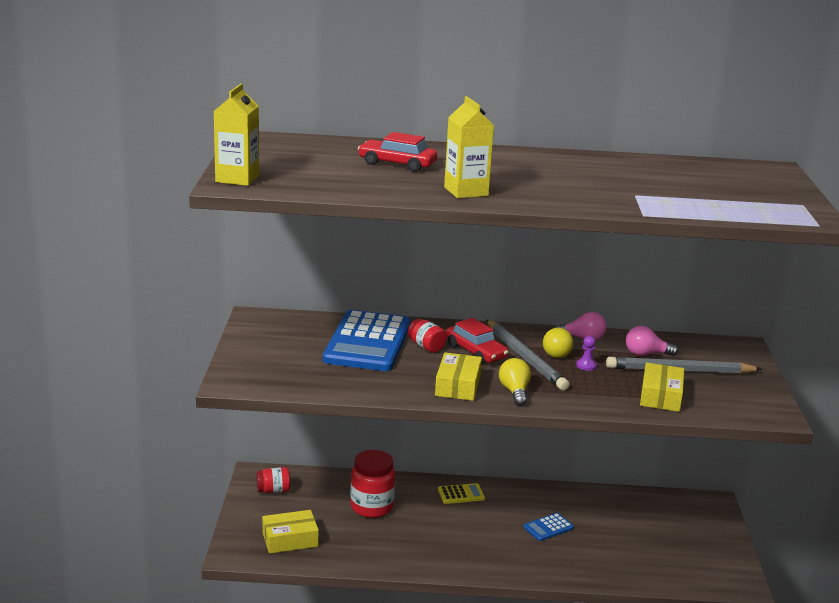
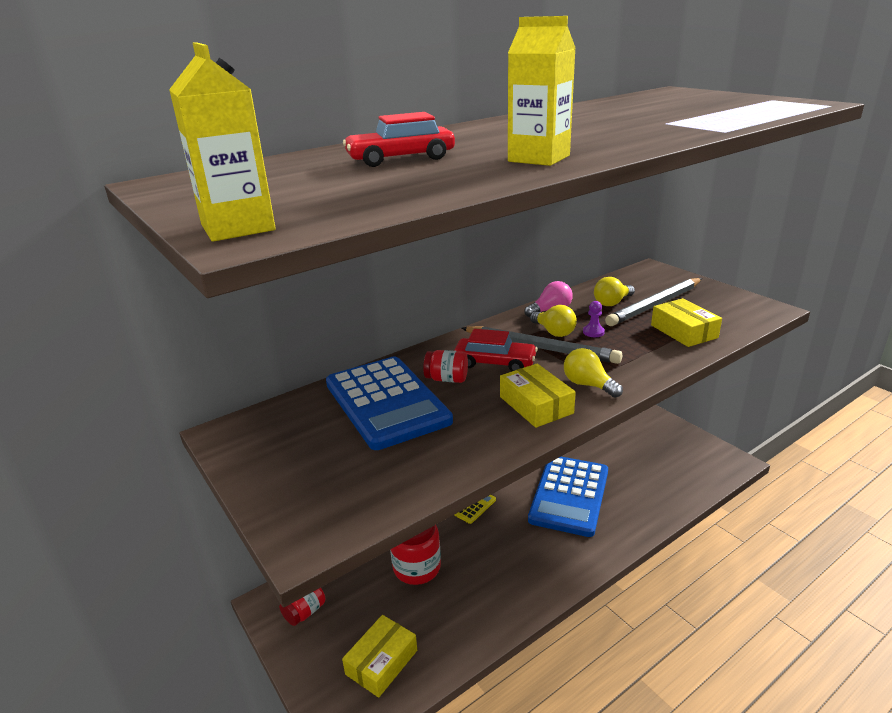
camera: 35 degrees left, 5 degrees up
(548, 527) = (569, 495): blue calculator -> blue calculator, size x2.35
(646, 354) = (612, 302): pink light bulb -> yellow light bulb

